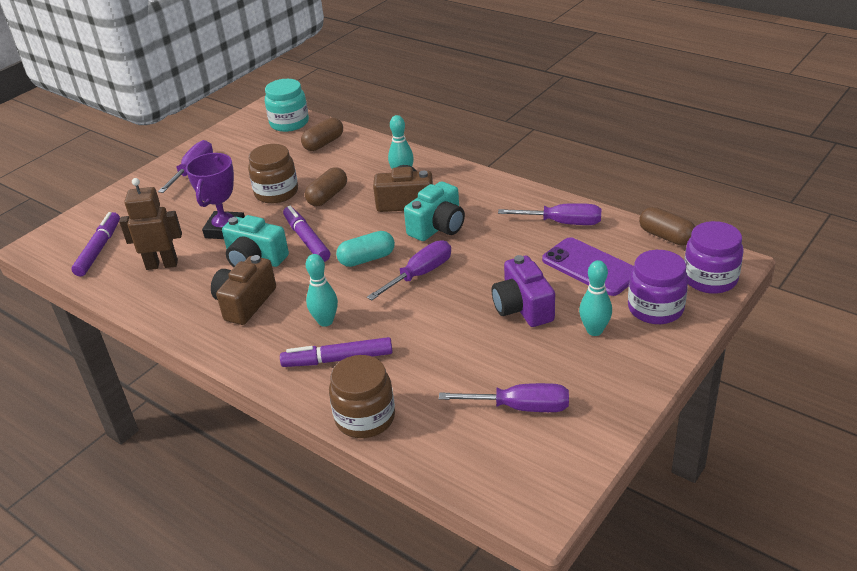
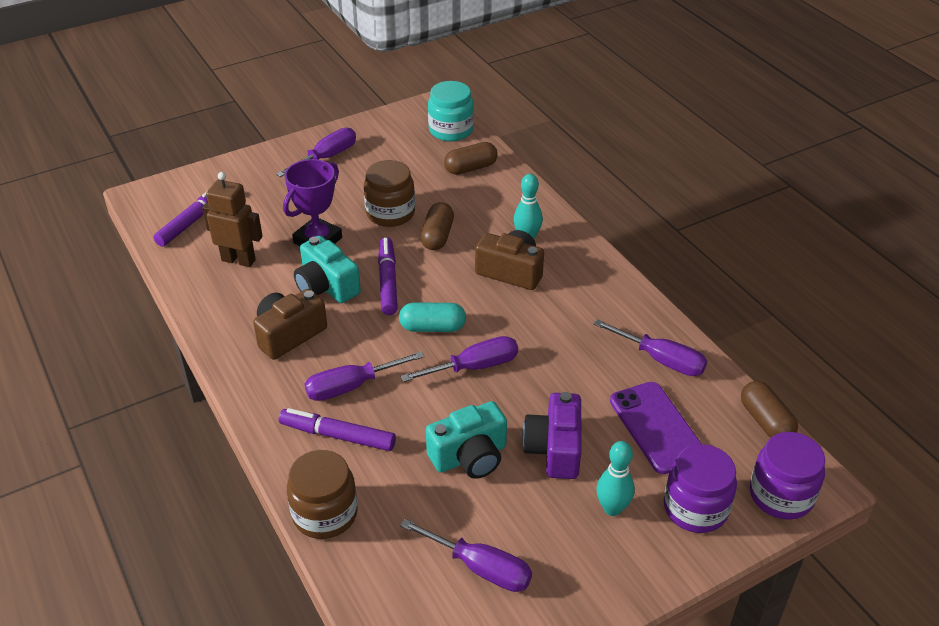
camera: 20 degrees right, 5 degrees up
(325, 321) = (351, 386): turquoise bowling pin -> purple screwdriver
(327, 196) = (437, 236): brown capsule -> brown capsule turned 45 degrees counterclockwise
(438, 227) = (526, 315): turquoise camera -> turquoise camera (470, 456)

